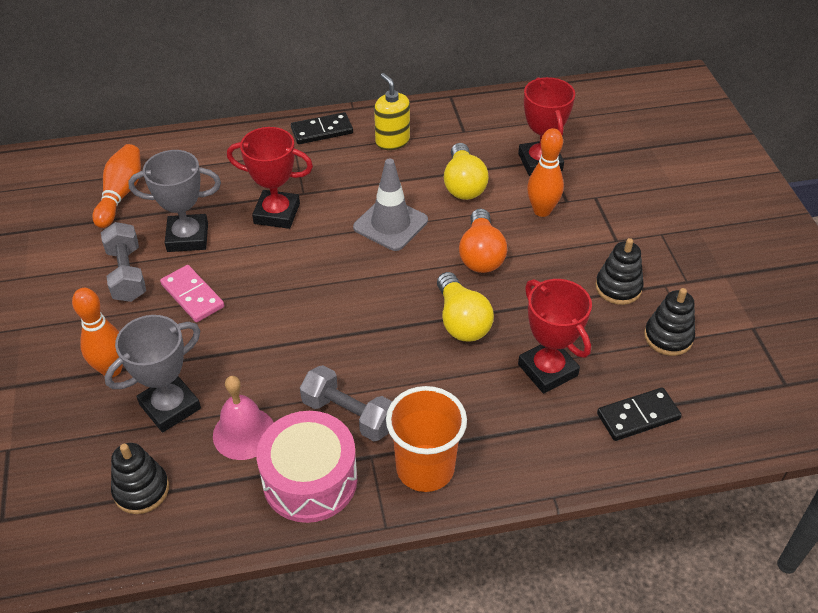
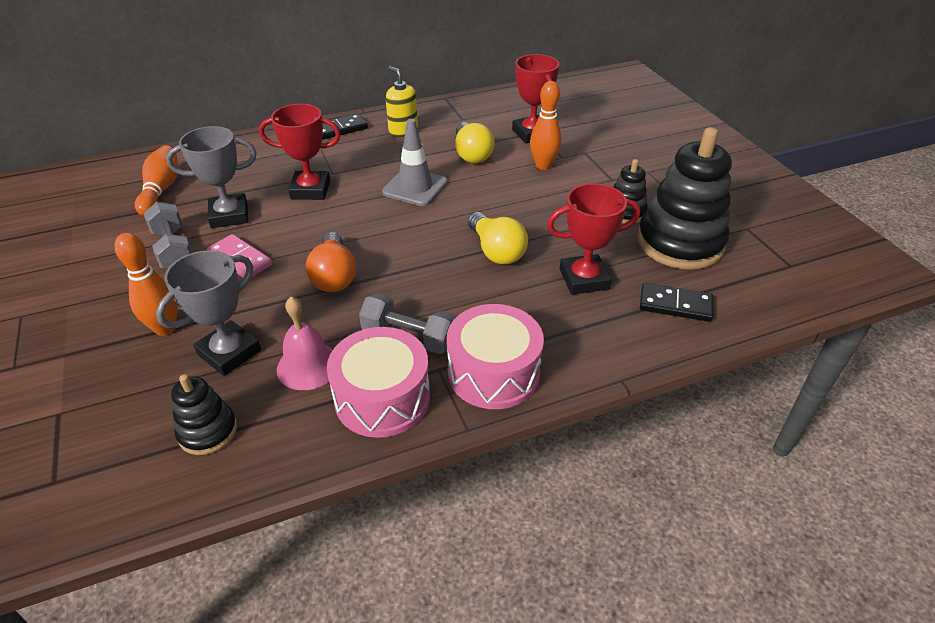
camera: 10 degrees left, 5 degrees down
(425, 468) = (493, 372): orange cup -> pink drum
(481, 254) = (500, 201): orange light bulb -> orange light bulb (334, 276)
(547, 370) = (584, 279): red trophy -> red trophy turned 60 degrees counterclockwise
(638, 416) = (675, 305): black domino -> black domino turned 45 degrees clockwise
(668, 337) = (680, 243): black stacking toy -> black stacking toy, size x1.98

